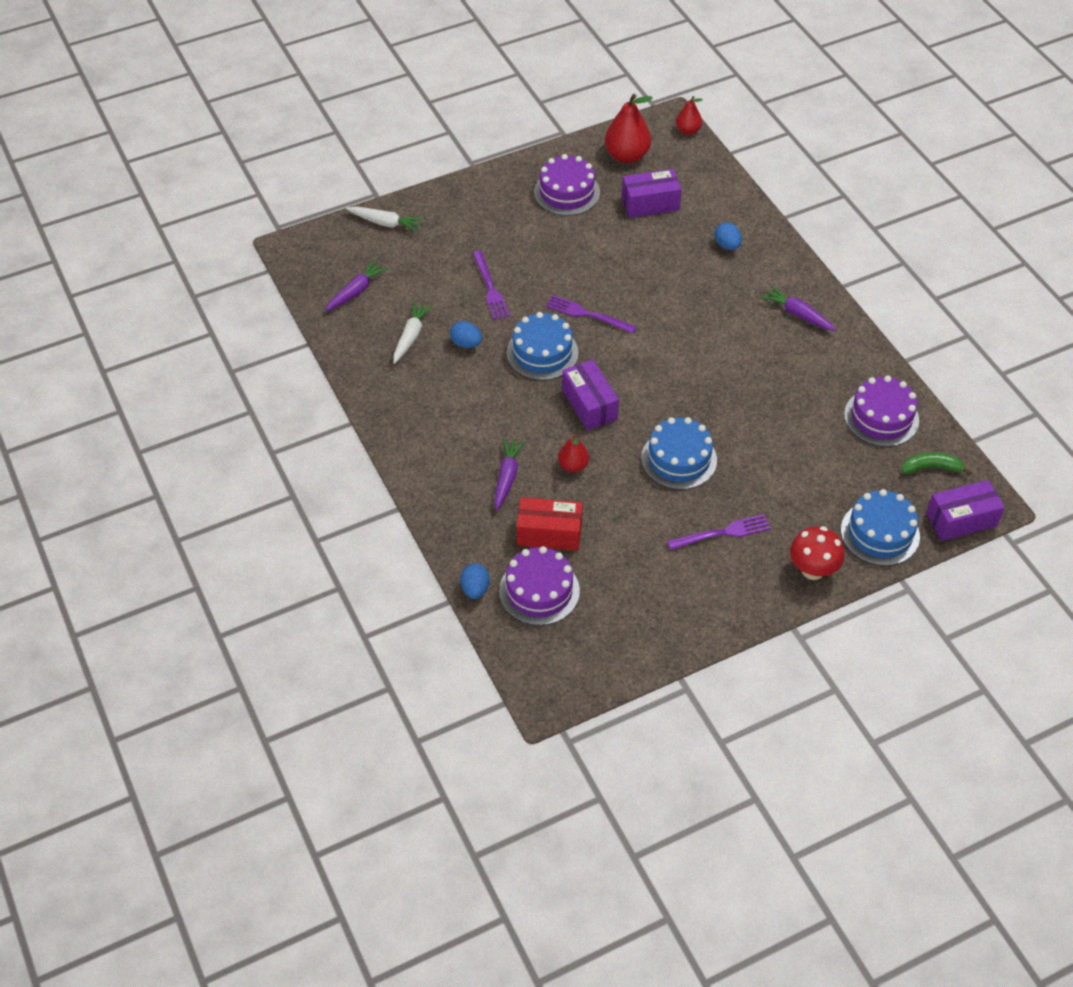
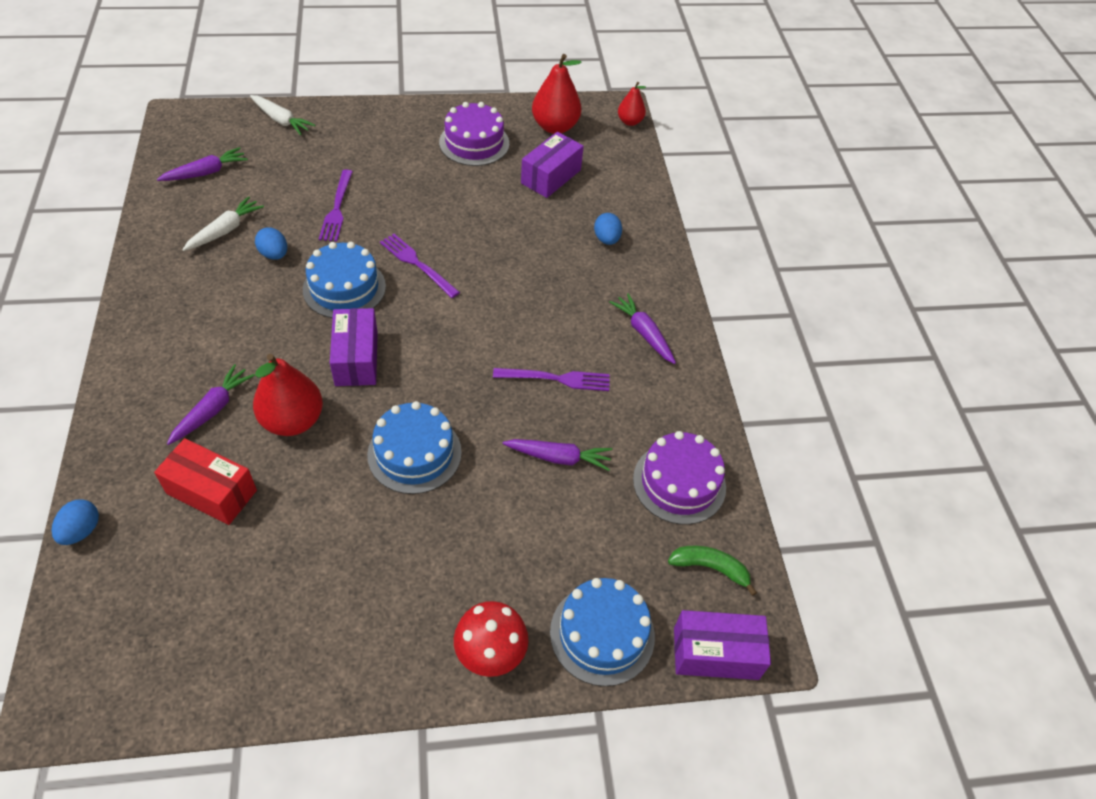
camera: 15 degrees right, 0 degrees up
(539, 591) = (150, 560): purple cake -> none
(573, 465) = (293, 421): red pear -> red pear, size x1.74
(650, 203) = (551, 176): purple box -> purple box turned 60 degrees counterclockwise
(723, 532) = (410, 563): purple fork -> purple fork (557, 379)
(785, 428) = (559, 458): none -> purple carrot

